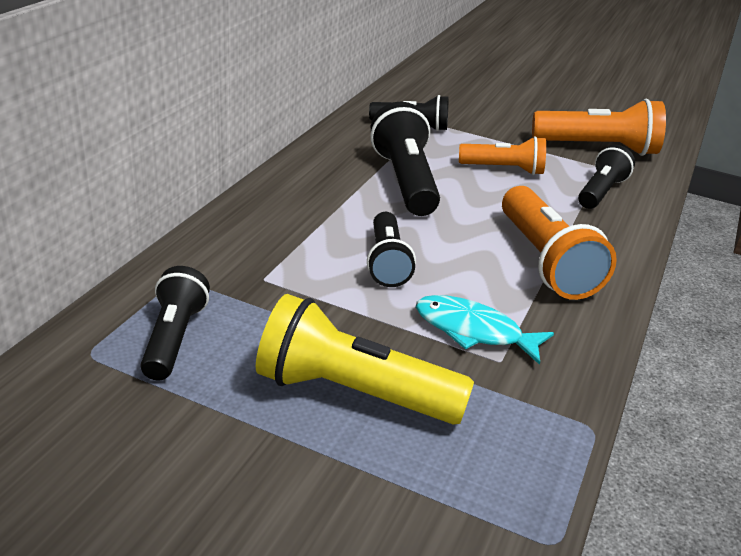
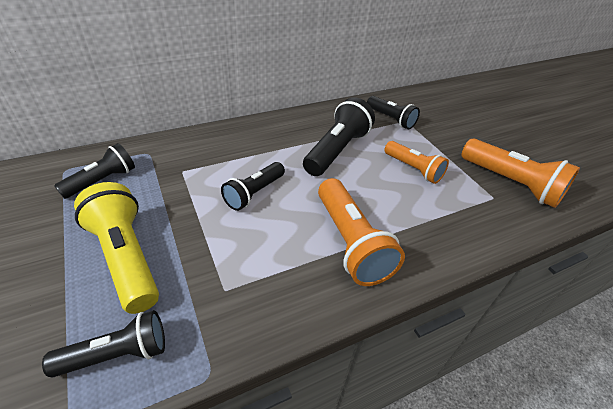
camera: 40 degrees right, 10 degrees up
(474, 331) = (238, 262): turquoise fish -> none
(545, 261) = (350, 242): orange flashlight -> orange flashlight turned 45 degrees counterclockwise
(601, 192) = (466, 215): black flashlight -> black flashlight (117, 354)

